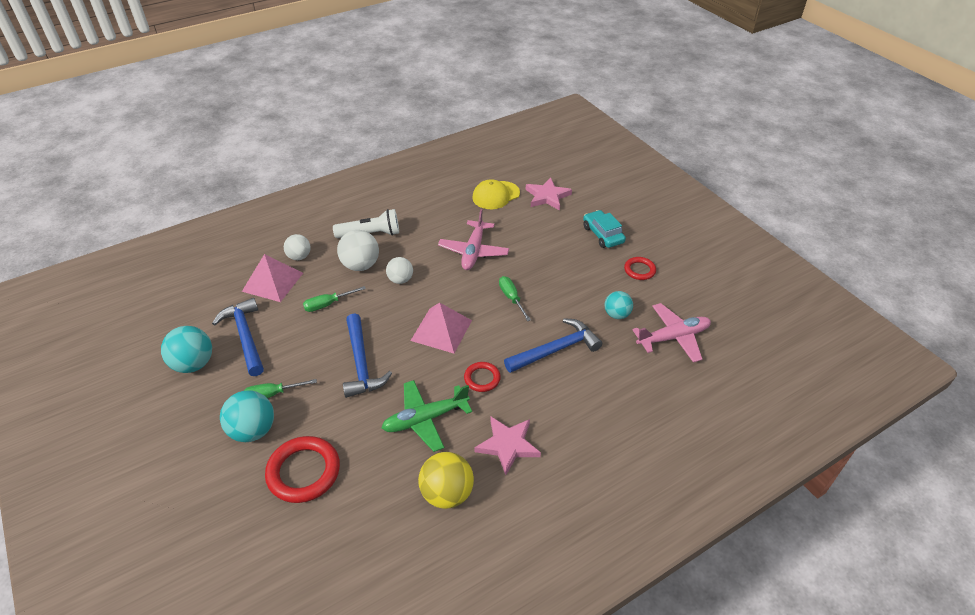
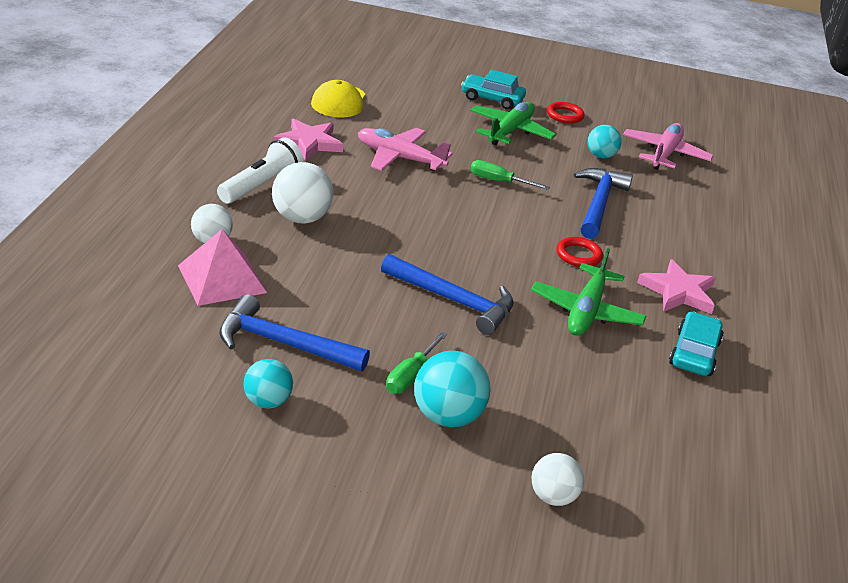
camera: 50 degrees left, 10 degrees down
(194, 364) = (267, 401): turquoise ball -> turquoise ball, size x0.64
(303, 472) = (556, 416): red ring -> none
(328, 304) = (327, 269): green screwdriver -> none
(400, 280) = (367, 212): white ball -> white ball (553, 497)
(441, 330) = (480, 236): pink pyramid -> none
(447, 493) = (694, 353): yellow ball -> turquoise car
(473, 251) = (399, 158): pink plane -> pink plane turned 150 degrees clockwise
(547, 196) = (391, 85): pink star -> pink star (309, 143)
(578, 265) = (510, 131): none -> green plane

